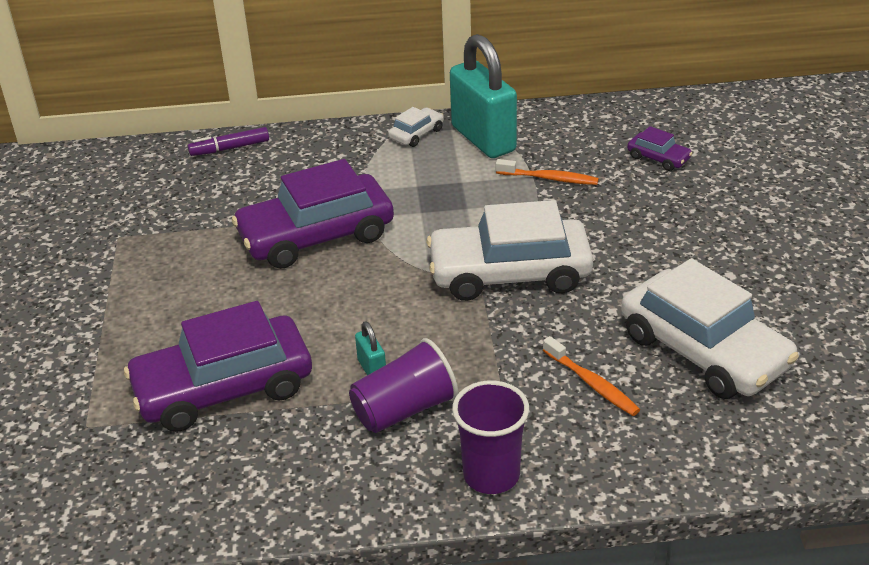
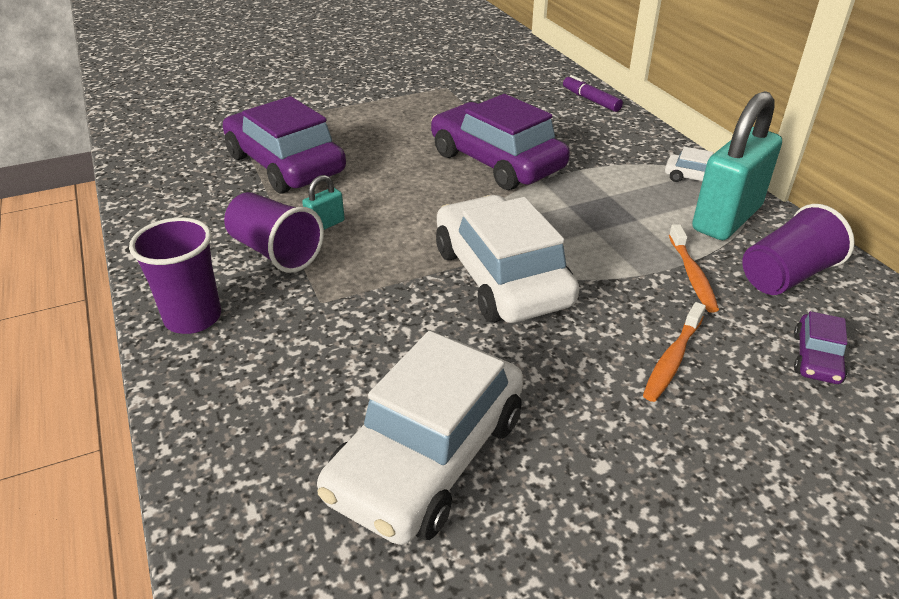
camera: 70 degrees right, 0 degrees up
(568, 138) = (786, 276): none -> purple cup
(592, 383) = (340, 365): orange toothbrush -> orange toothbrush (672, 359)

